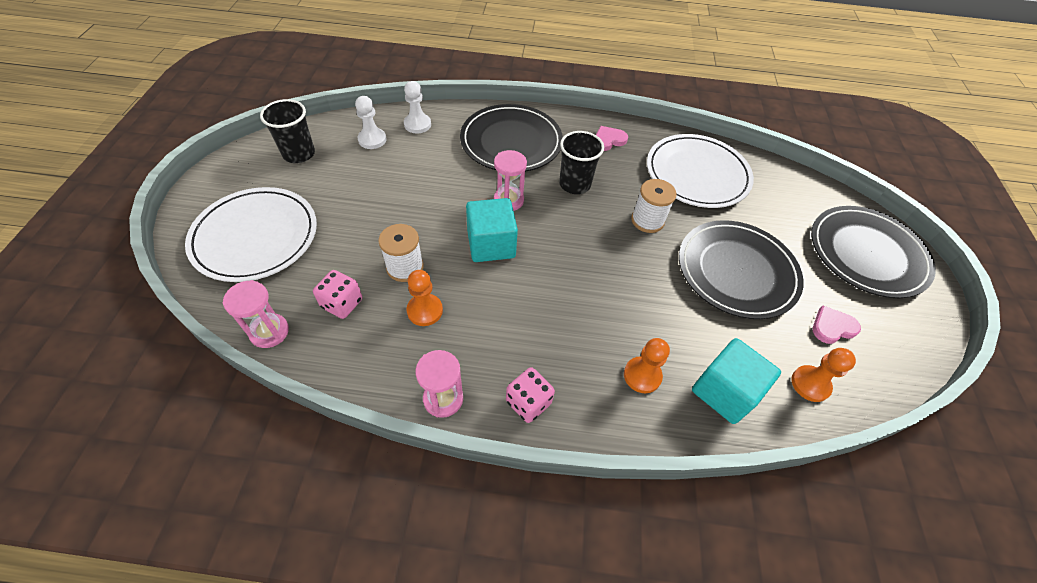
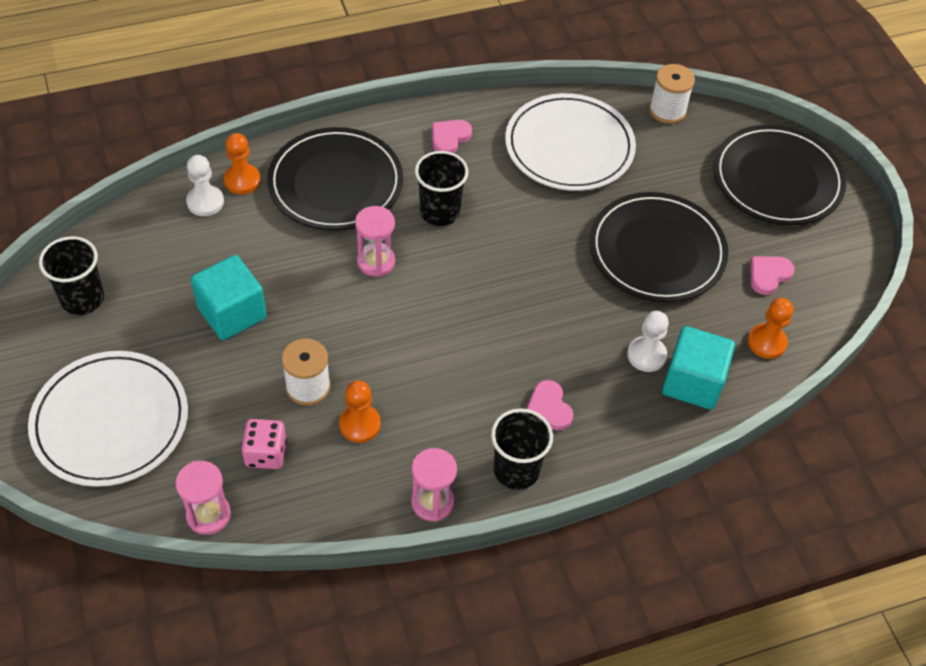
camera: 25 degrees left, 0 degrees up
(372, 139) = (162, 244): white pawn -> white pawn (646, 355)
(491, 244) = (387, 323): turquoise cube -> turquoise cube (232, 313)
(528, 402) = (516, 470): pink dice -> black cup
(584, 360) = (549, 408): none -> pink heart
(642, 375) = (611, 399): orange pawn -> orange pawn (242, 180)
(647, 220) = (541, 227): white spool -> white spool (667, 110)

